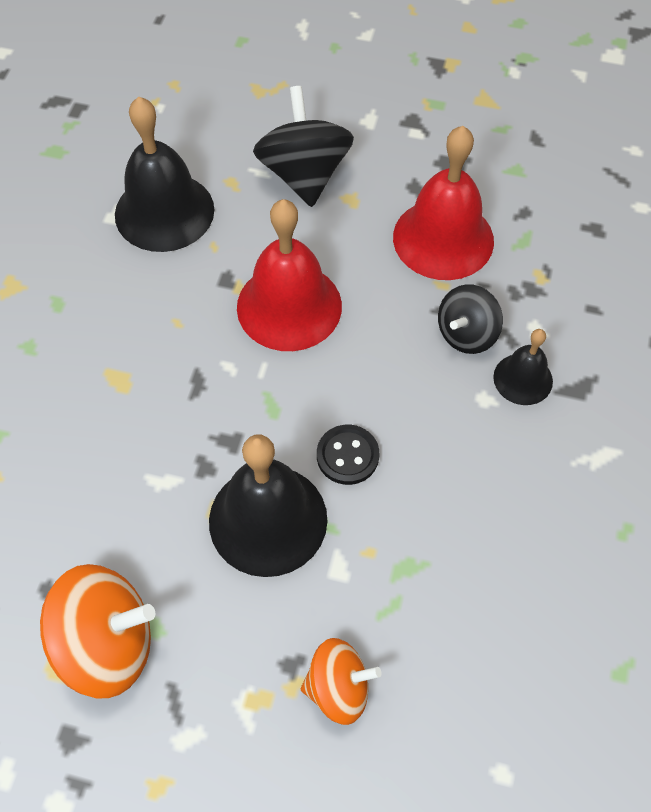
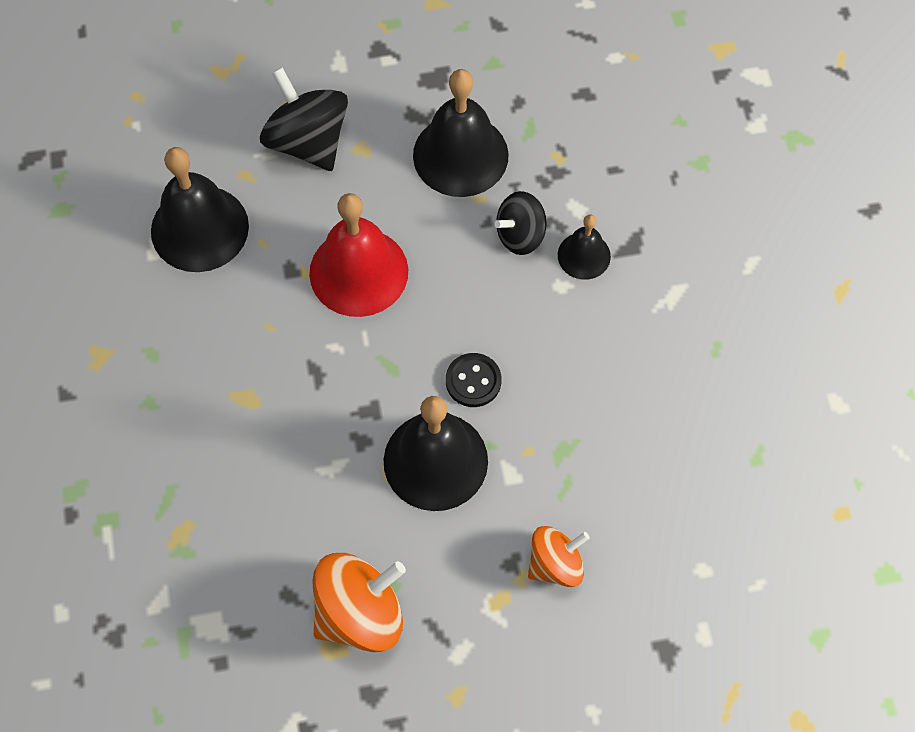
camera: 25 degrees left, 5 degrees up
(443, 238) = (460, 155): red bell -> black bell
(466, 334) = (520, 235): black spinning top -> black spinning top turned 45 degrees clockwise

